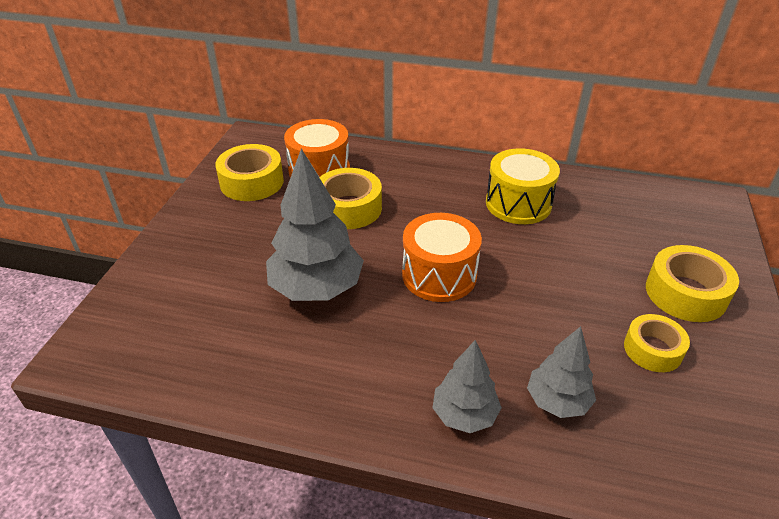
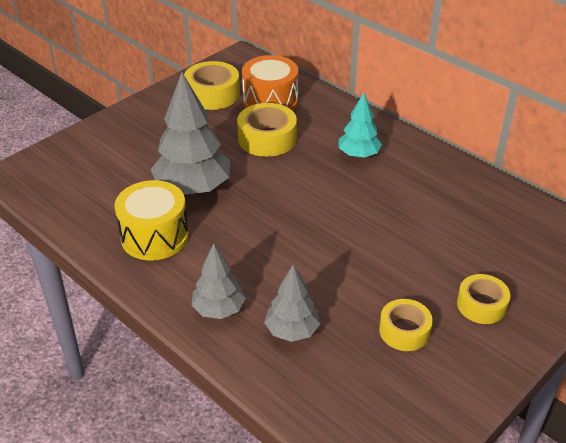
camera: 30 degrees right, 0 degrees up
(439, 275) = (290, 213): orange drum -> none
(449, 193) = (358, 155): none -> turquoise tree
(518, 203) = (409, 183): yellow drum -> yellow drum (154, 236)
(685, 293) = (481, 305): yellow tape -> yellow tape, size x0.66

